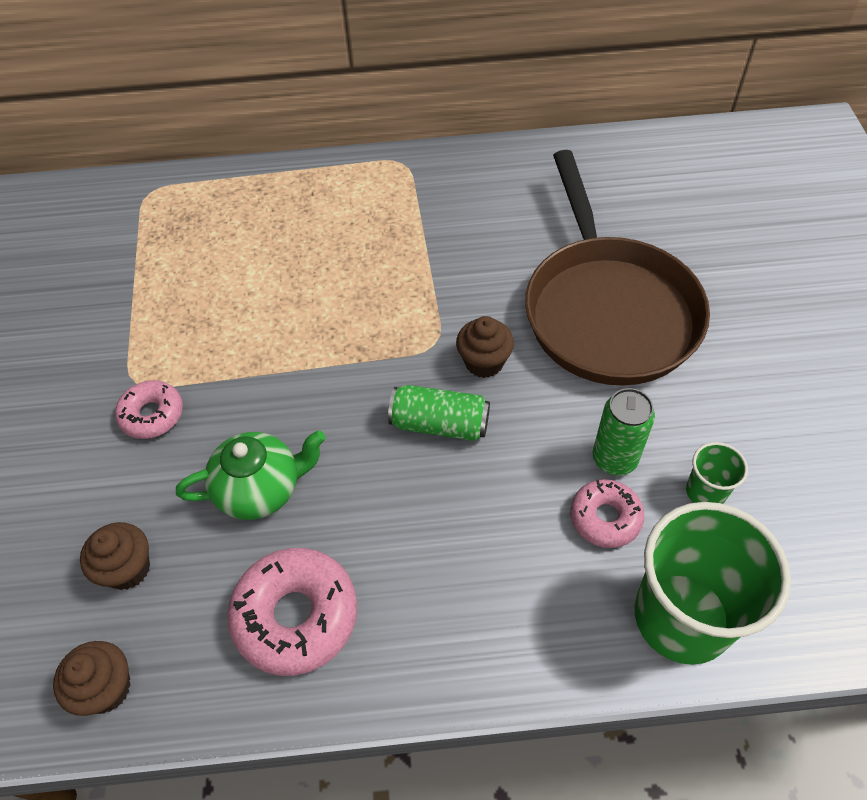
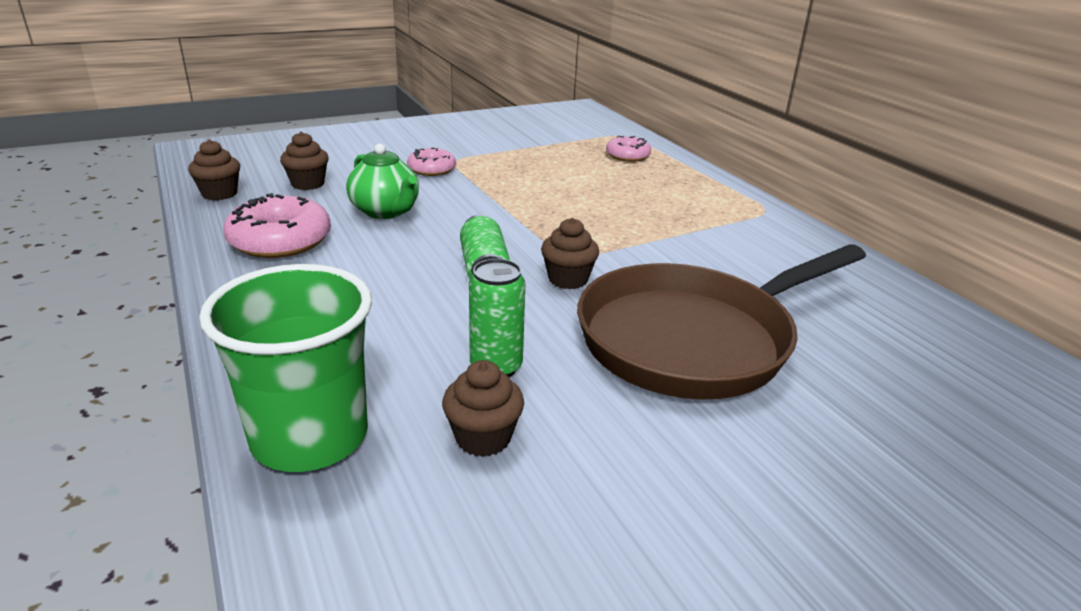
camera: 65 degrees right, 25 degrees down
(605, 518) = (419, 370): pink donut -> pink donut (627, 156)
(705, 492) = (483, 438): green cup -> brown cupcake

